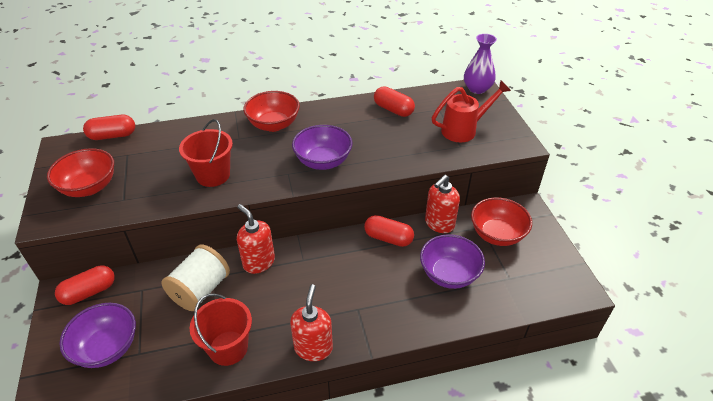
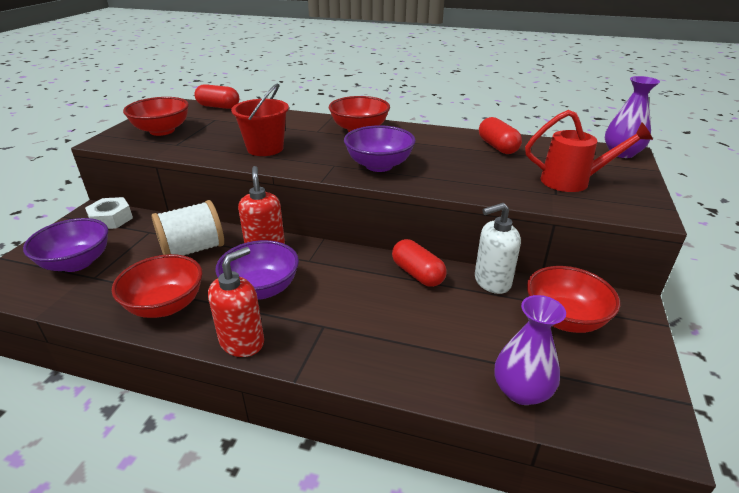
camera: 30 degrees right, 10 degrees down
(89, 292) = (111, 219): red capsule -> white nut
(228, 348) = (166, 305): red bucket -> red bowl
(439, 224) = (492, 281): red soap dispenser -> white soap dispenser
(449, 274) = (464, 336): purple bowl -> purple bowl (261, 289)
(503, 297) = (521, 391): none -> purple vase

